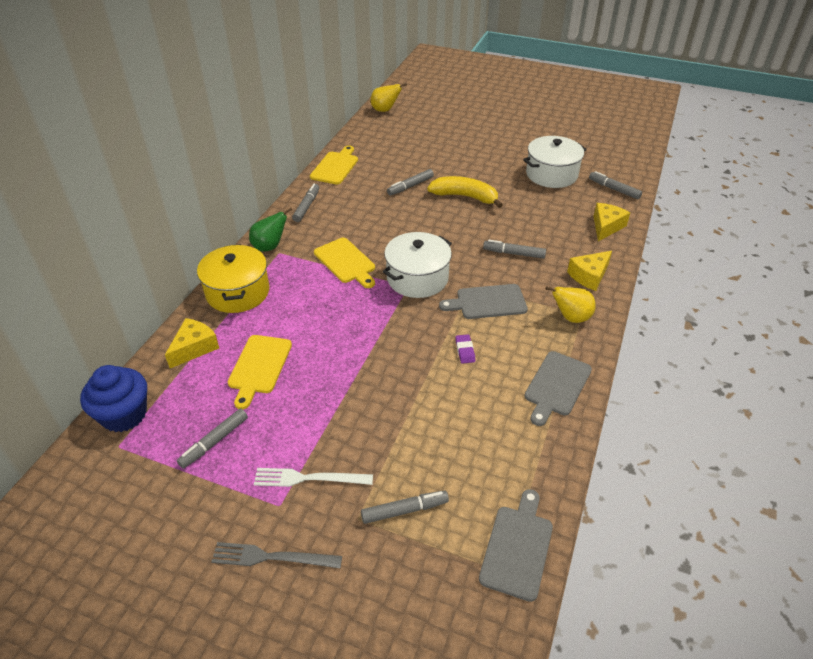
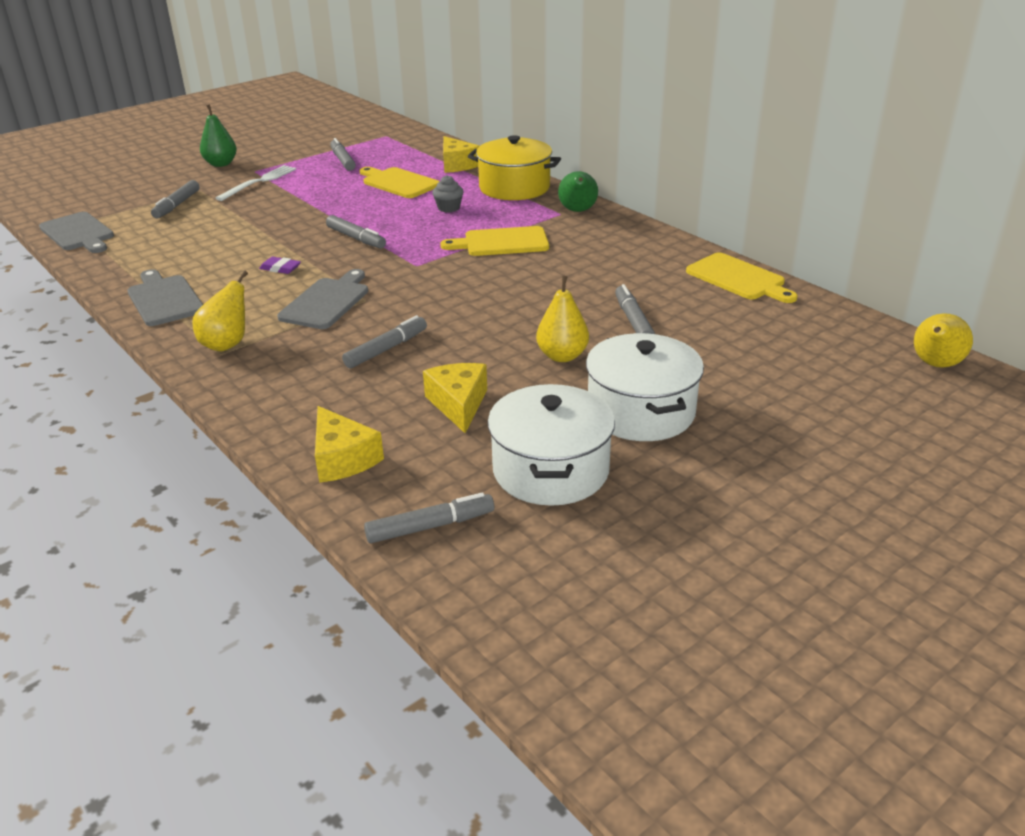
camera: 120 degrees right, 10 degrees down
(124, 414) = (414, 139): blue cupcake -> none
(272, 557) = (221, 164): grey fork -> green pear
(300, 311) = (448, 208): none -> grey cupcake
(307, 206) = (645, 242): grey marker -> grey marker (356, 238)
(417, 278) = (422, 273): white pot -> white pot (641, 411)
(465, 197) = (562, 356): yellow banana -> yellow pear
(589, 276) = (268, 389): yellow cheese -> yellow cheese (458, 404)

